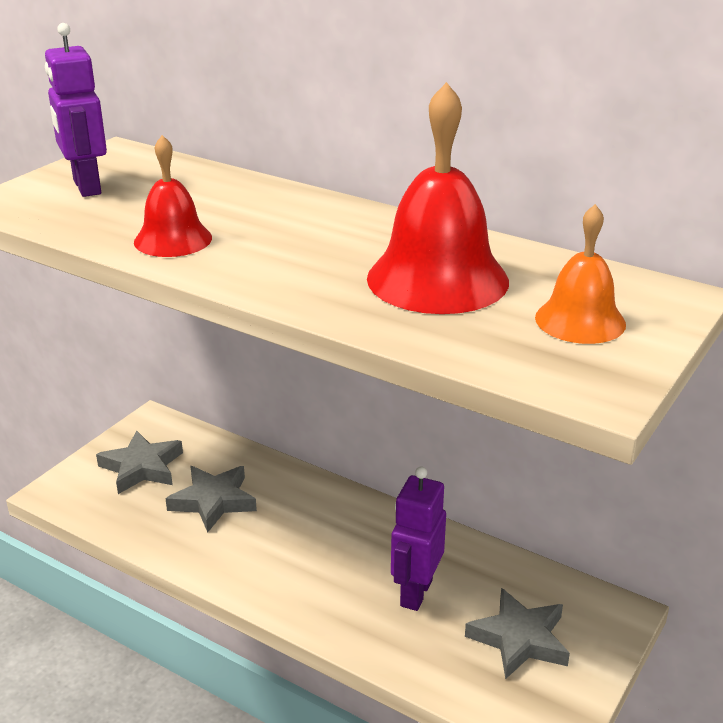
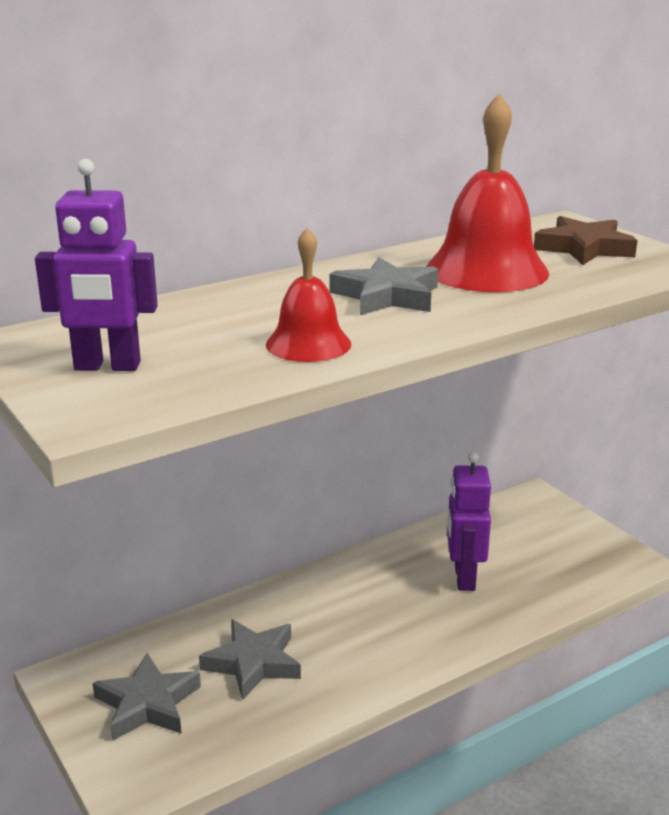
camera: 65 degrees left, 5 degrees down
(415, 593) = (464, 578): purple robot -> purple robot turned 45 degrees clockwise
(519, 639) = (541, 546): grey star -> grey star (386, 296)
(580, 320) = (584, 248): orange bell -> brown star

